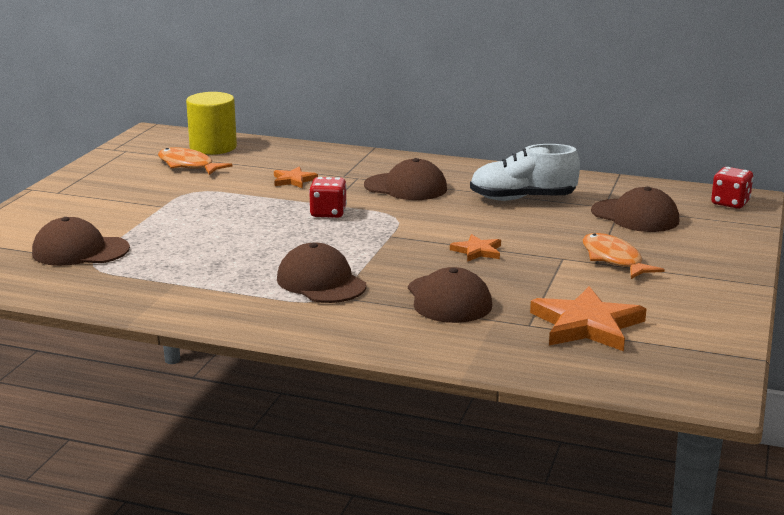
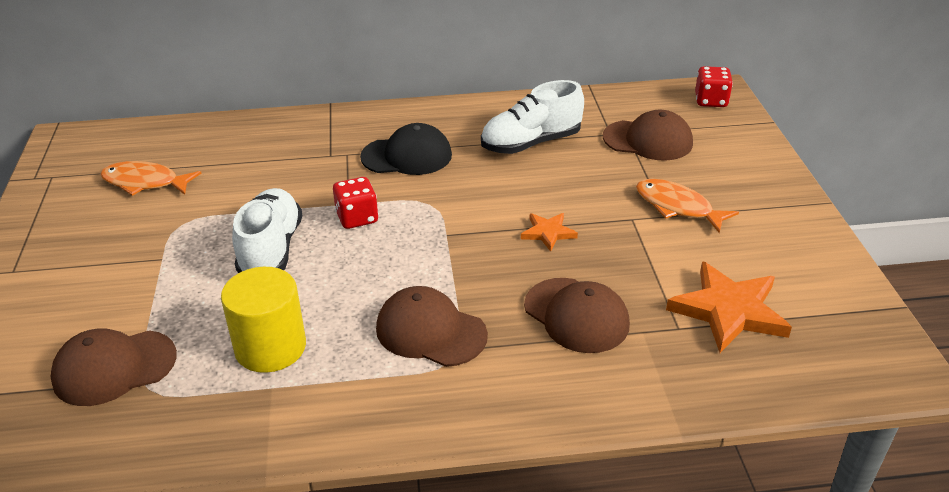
camera: 25 degrees left, 15 degrees up
(213, 147) = (154, 146): yellow cylinder -> yellow cylinder (270, 347)
(245, 217) = (271, 250): none -> white shoe
(294, 180) = (282, 176): orange star -> none
(405, 187) = (407, 156): brown cap -> black cap

